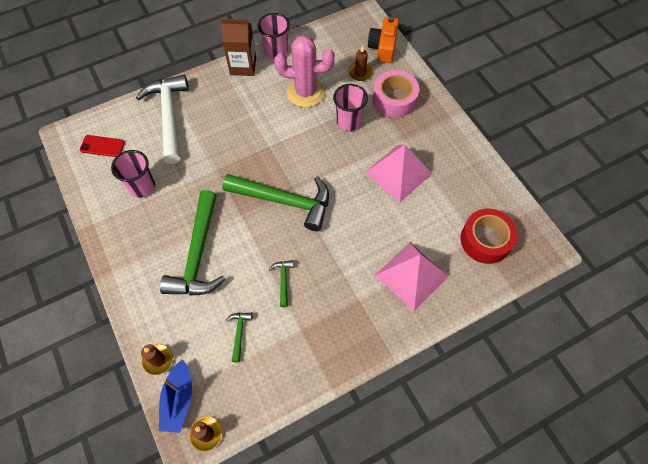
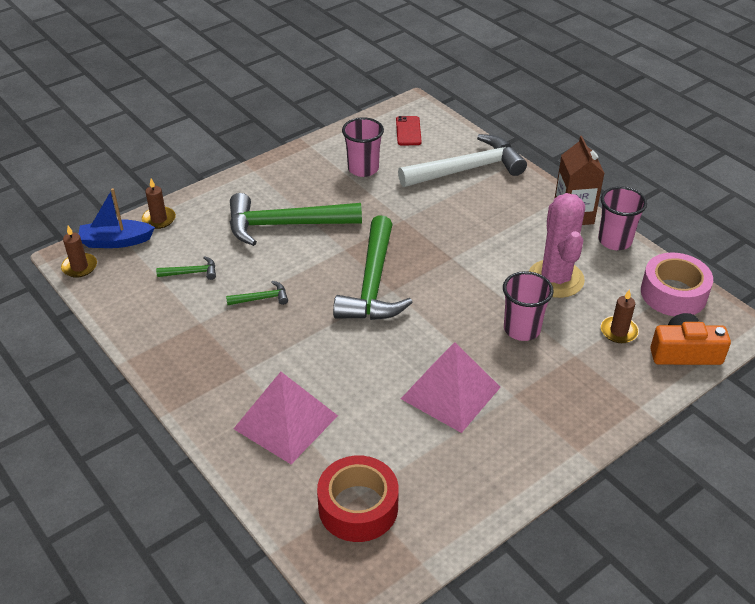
camera: 80 degrees right, 20 degrees down
(394, 99) = (584, 376): pink tape -> pink tape (673, 293)

